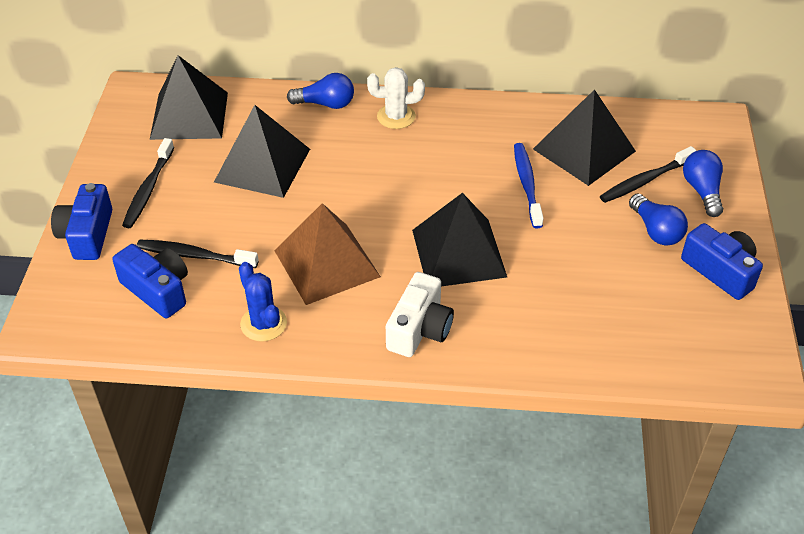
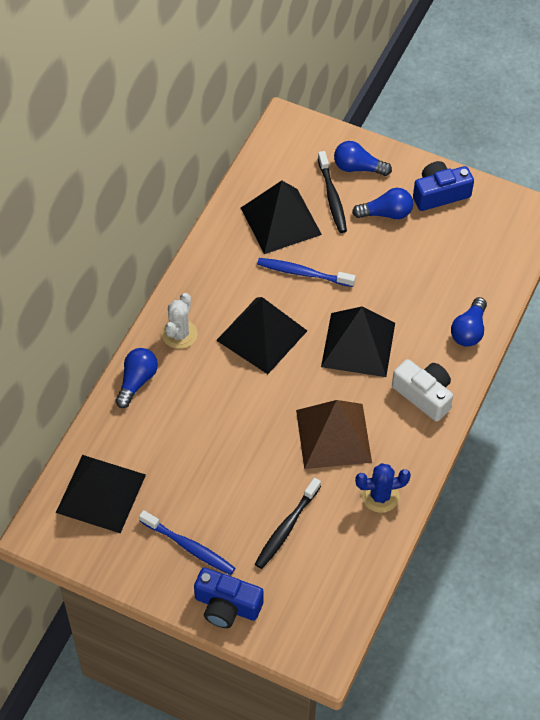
camera: 70 degrees left, 10 degrees up
(148, 189) = (189, 547): black toothbrush -> blue toothbrush
(158, 290) = (315, 563): blue camera -> none
(262, 165) = (197, 451): black pyramid -> black pyramid (261, 335)
(536, 349) = (469, 330): none -> blue light bulb

